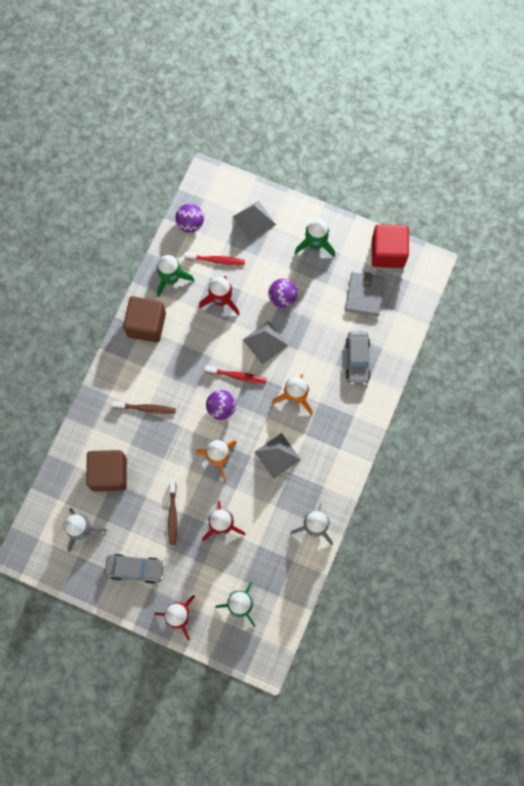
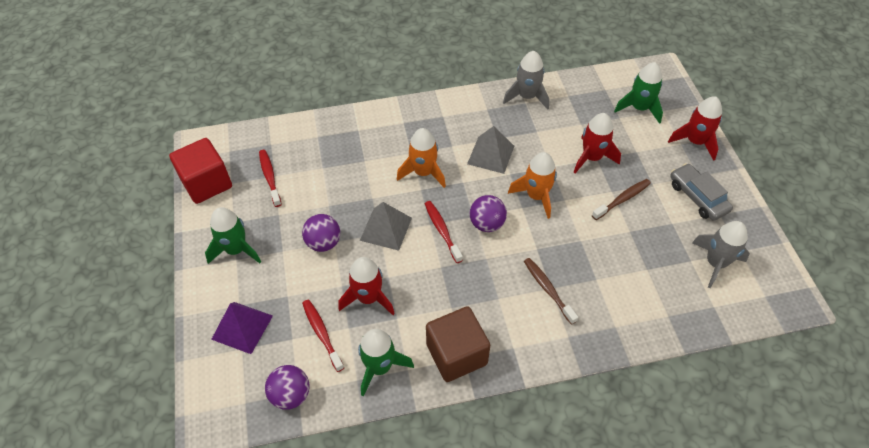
camera: 125 degrees left, 20 degrees down
(109, 474) = (642, 277): brown cube -> none
(254, 220) = (242, 327): grey pyramid -> purple pyramid
(357, 360) = (345, 147): grey car -> none
(364, 295) = (270, 177): grey wallet -> red toothbrush

